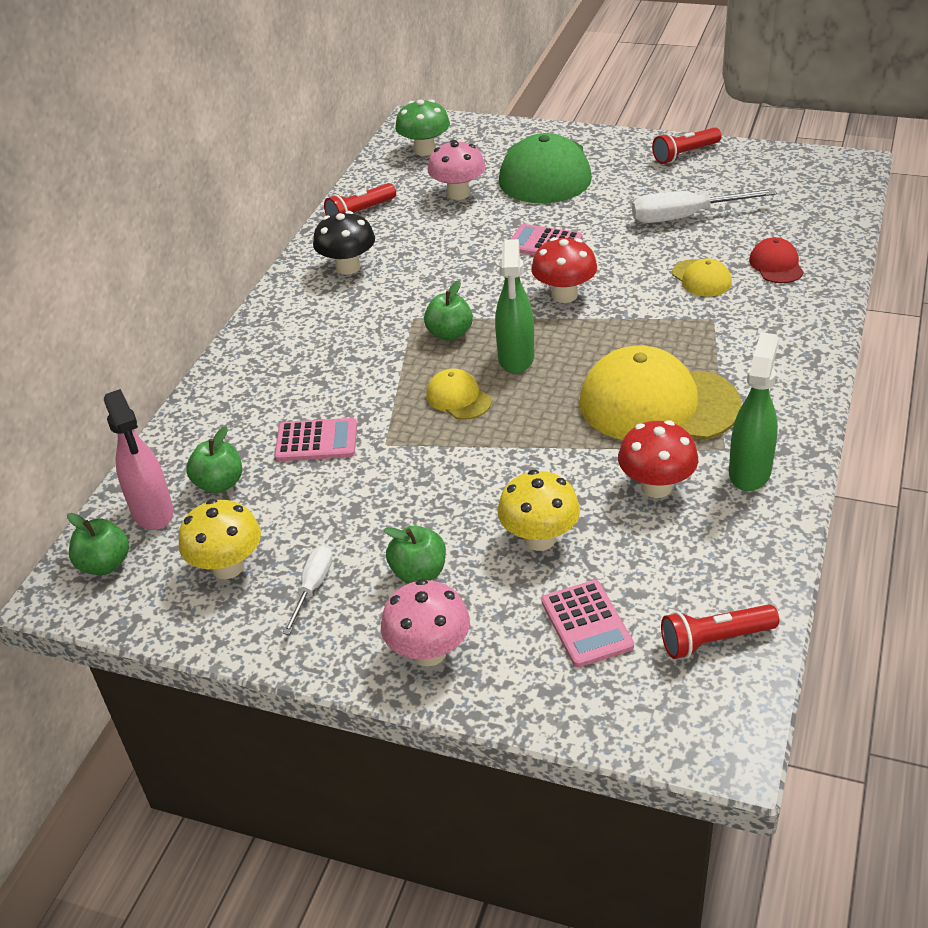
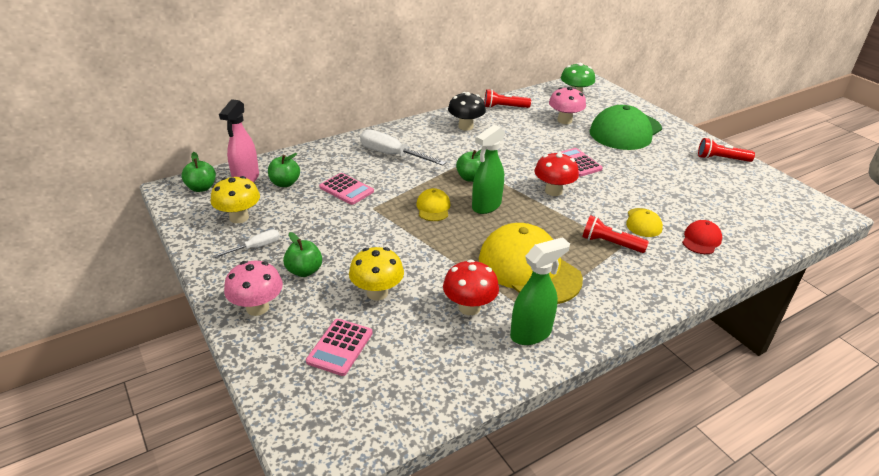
camera: 35 degrees right, 5 degrees down
(685, 217) = (677, 189): white screwdriver -> white screwdriver (392, 155)
(714, 640) = (388, 403): red flashlight -> red flashlight (610, 243)

